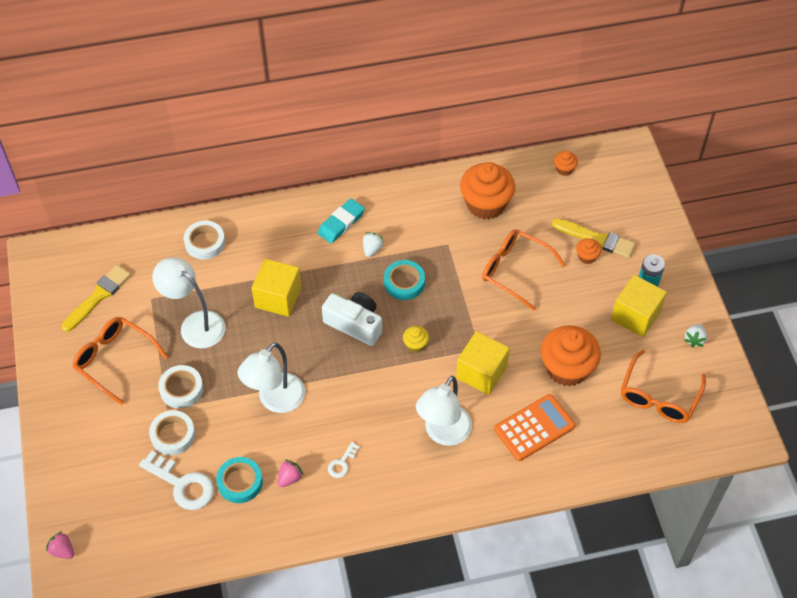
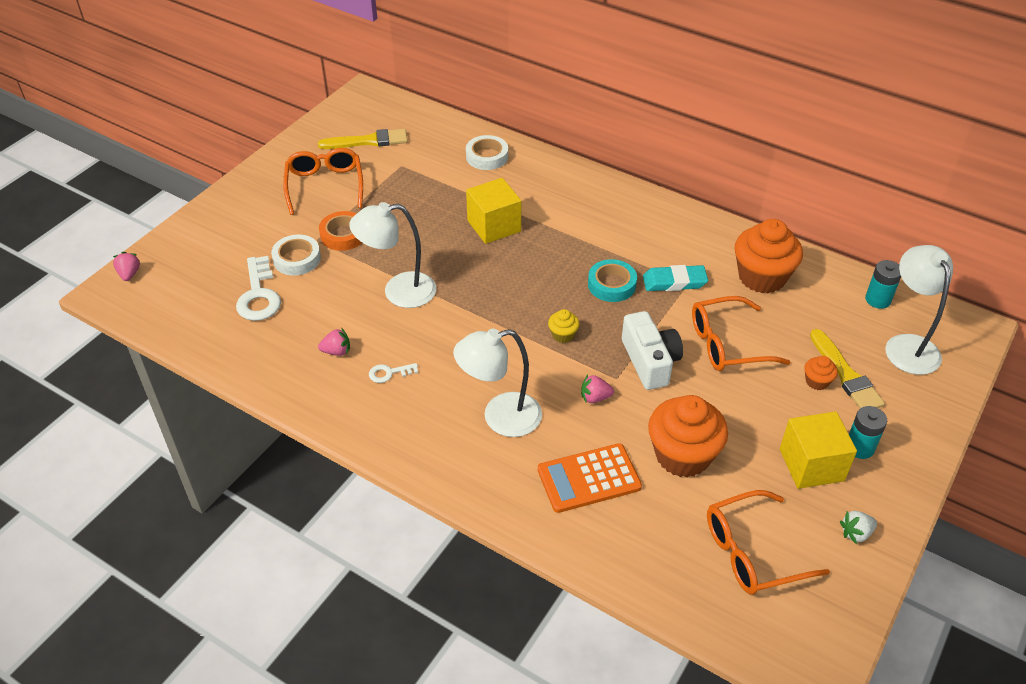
camera: 45 degrees right, 10 degrees down
(181, 389) = (343, 235): white tape -> orange tape
(195, 324) = (409, 202): white lamp -> white lamp (907, 345)
(240, 482) = (298, 325): turquoise tape -> none
(341, 223) = (611, 210): turquoise eraser -> turquoise eraser (674, 282)
(355, 324) = (531, 285): white camera -> white camera (650, 361)
(372, 249) = (614, 244): white strawberry -> none
(481, 372) = (595, 398): yellow cube -> pink strawberry
(515, 271) = (727, 344): orange glasses -> orange glasses turned 90 degrees counterclockwise
(534, 428) = (589, 478): orange calculator -> orange calculator turned 150 degrees clockwise
(564, 169) = (878, 300): orange cupcake -> turquoise battery

